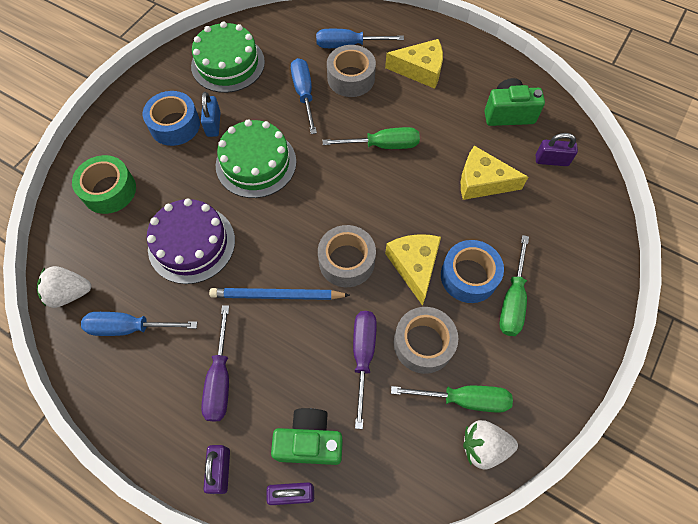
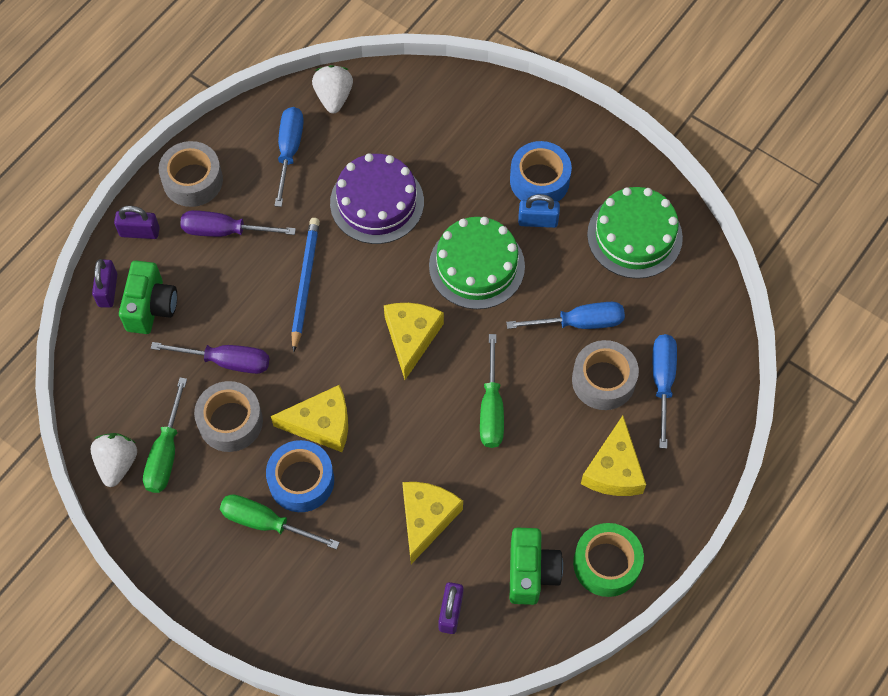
camera: 95 degrees right, 0 degrees up
(109, 190) = (453, 121): green tape -> green tape (606, 564)
(326, 205) = (411, 337): none -> yellow cheese
(346, 261) = (336, 354): grey tape -> grey tape (193, 180)

